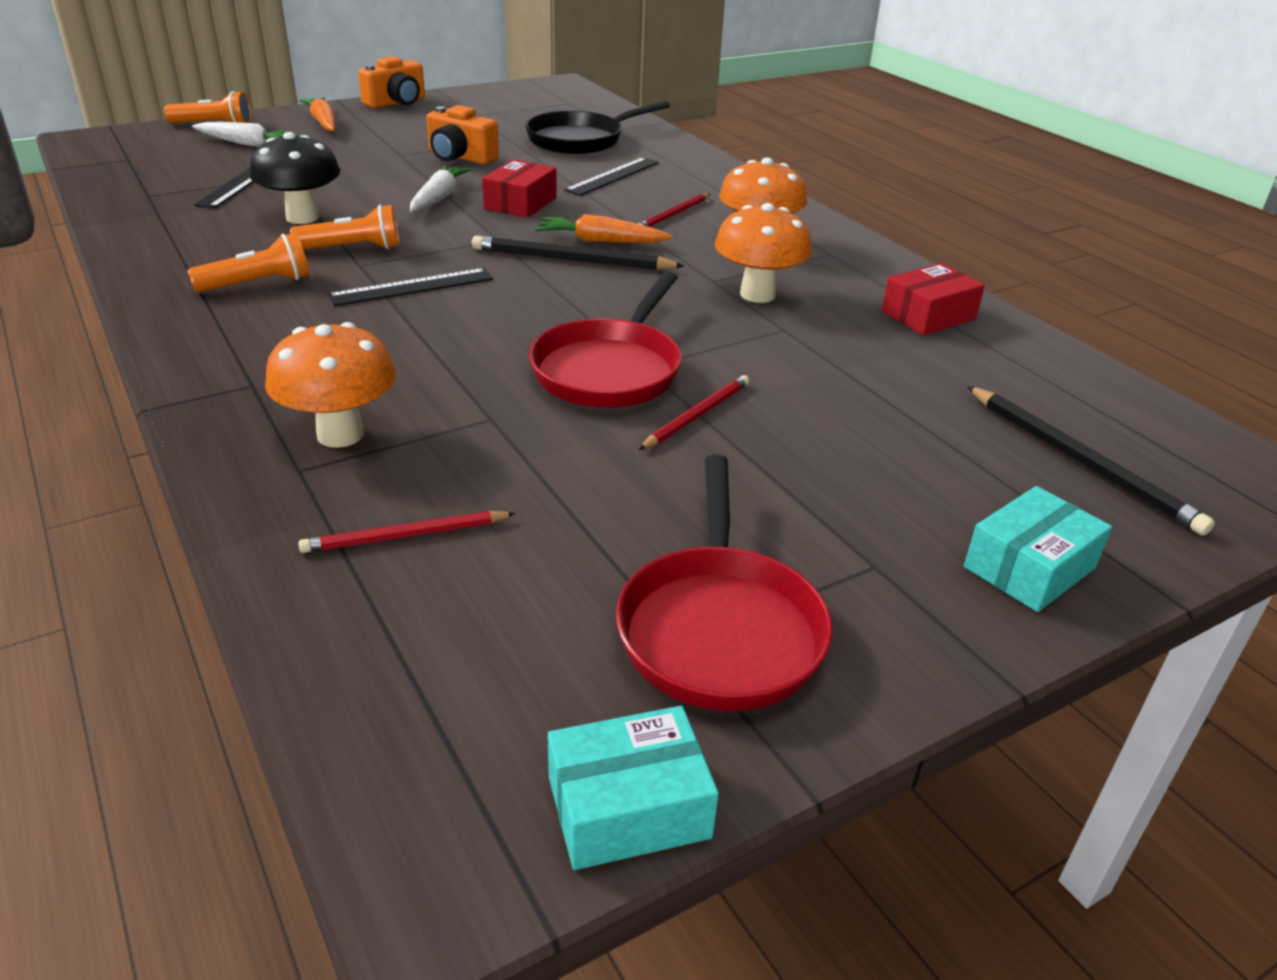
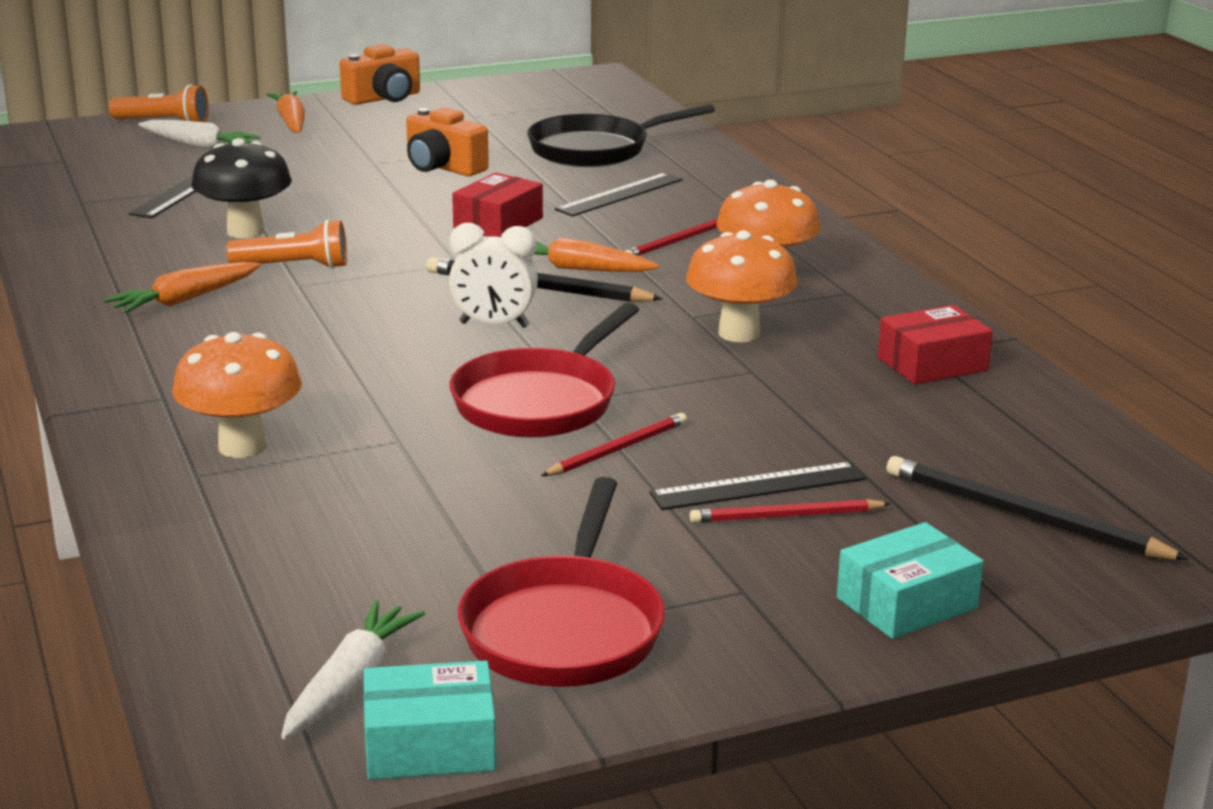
camera: 10 degrees right, 10 degrees down
(258, 284) = (185, 300): orange flashlight -> orange carrot
(405, 536) = (286, 535): red pencil -> red pencil (785, 516)
(412, 287) = (349, 310): black ruler -> black ruler (758, 486)
(438, 198) = (404, 214): white carrot -> white carrot (351, 683)
(545, 296) = (494, 325): none -> white clock
(1080, 462) = (1023, 516): black pencil -> black pencil turned 150 degrees clockwise

